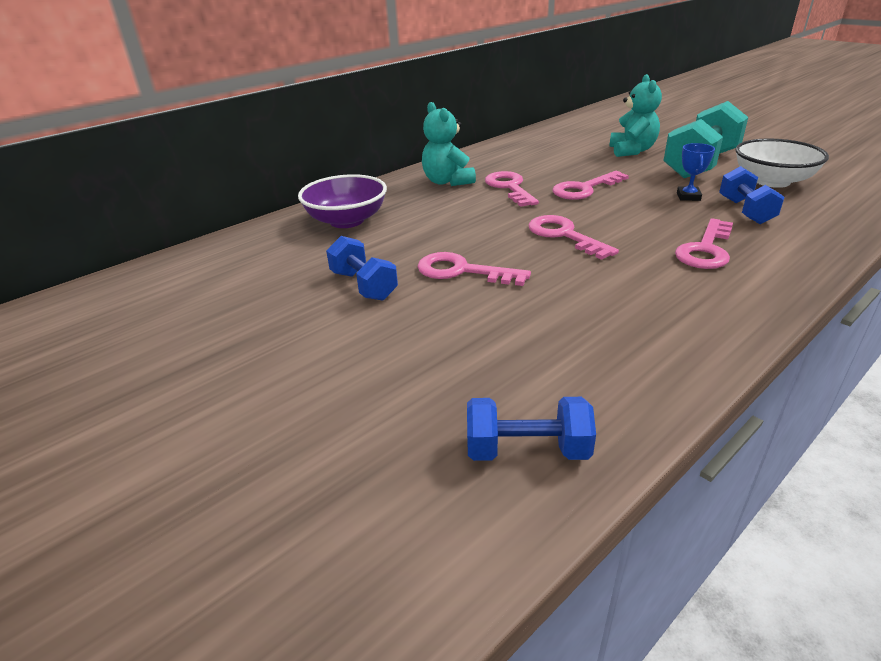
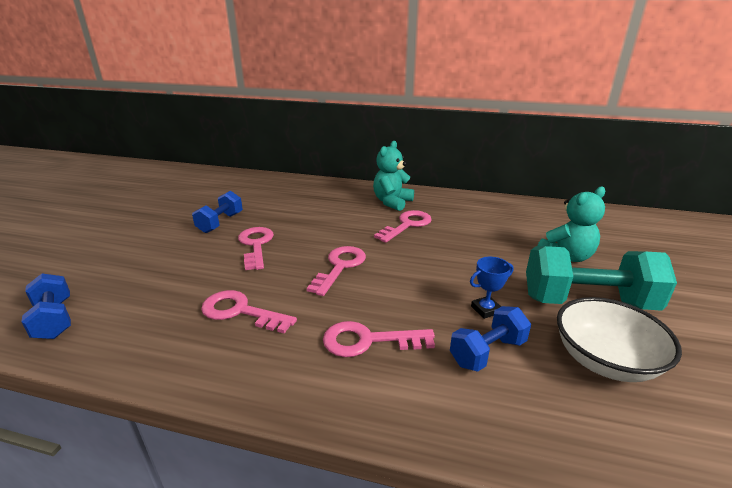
camera: 55 degrees right, 5 degrees down
(347, 221) = (300, 193): purple bowl -> none
(584, 189) = (440, 254): pink key -> pink key (240, 311)

